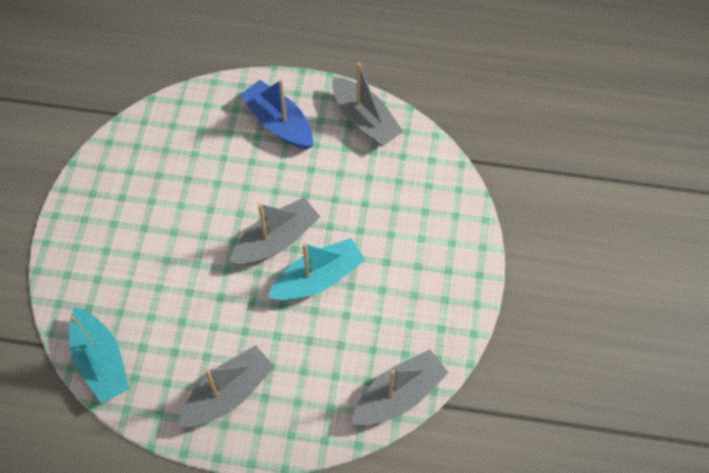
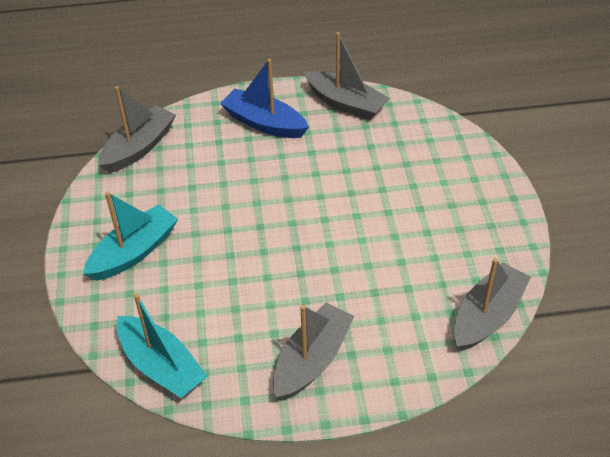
camera: 15 degrees left, 15 degrees down
(276, 240) = (303, 216): grey boat -> grey boat (139, 148)
(318, 278) = (359, 237): turquoise boat -> turquoise boat (134, 252)

